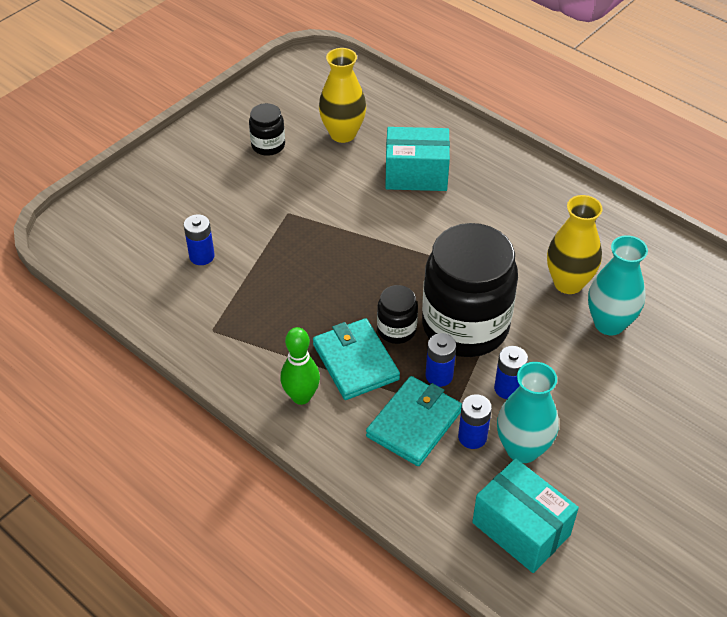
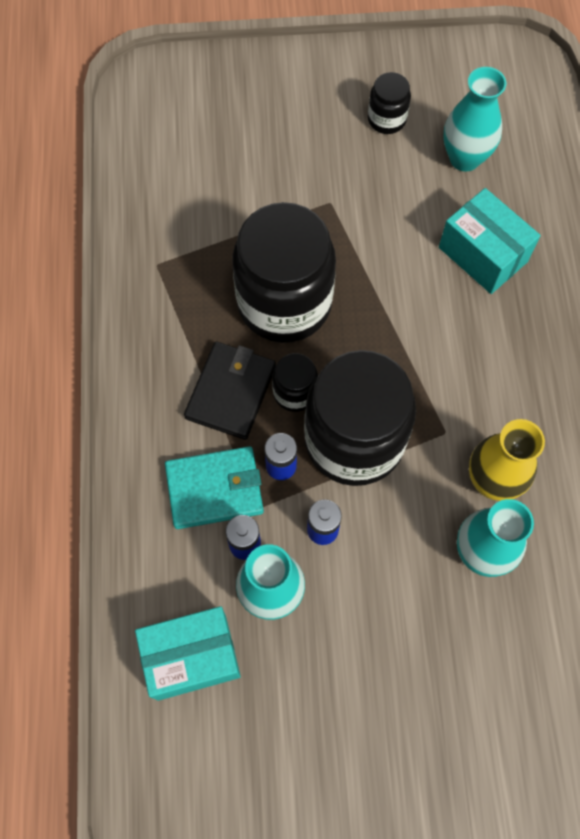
camera: 45 degrees right, 20 degrees up
(202, 256) = (219, 188): blue battery -> none
(301, 397) = (158, 385): green bowling pin -> none
(327, 287) = (284, 303): none -> black jar
(343, 134) = (464, 158): yellow vase -> turquoise vase
(355, 362) = (231, 392): turquoise wallet -> black wallet
(521, 529) = (192, 657): turquoise box -> turquoise box turned 75 degrees clockwise

